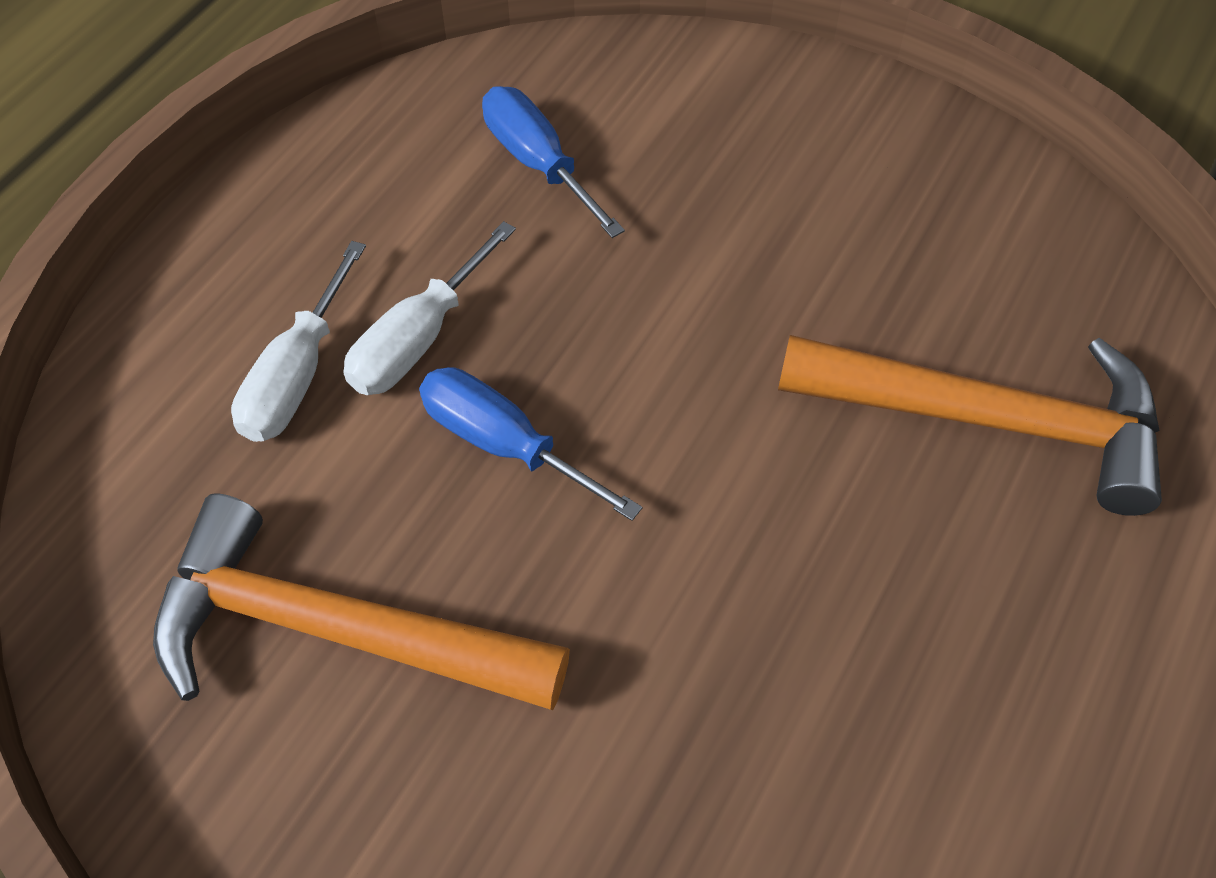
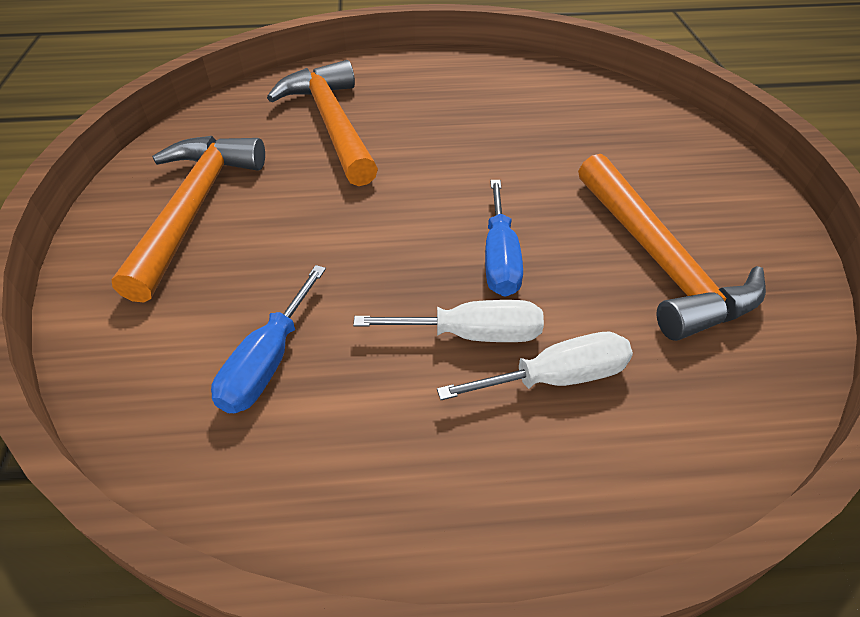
camera: 125 degrees left, 10 degrees down
(859, 185) = (194, 208): none -> orange hammer

